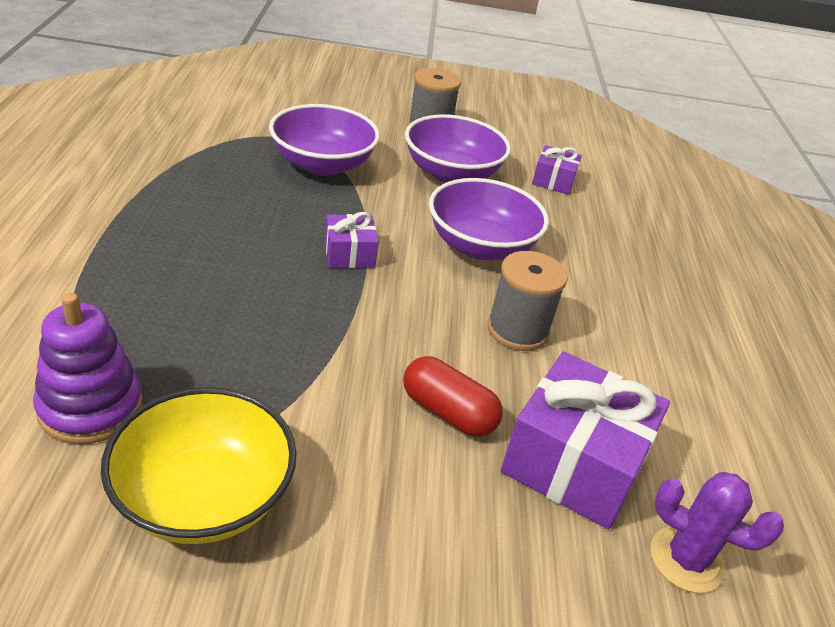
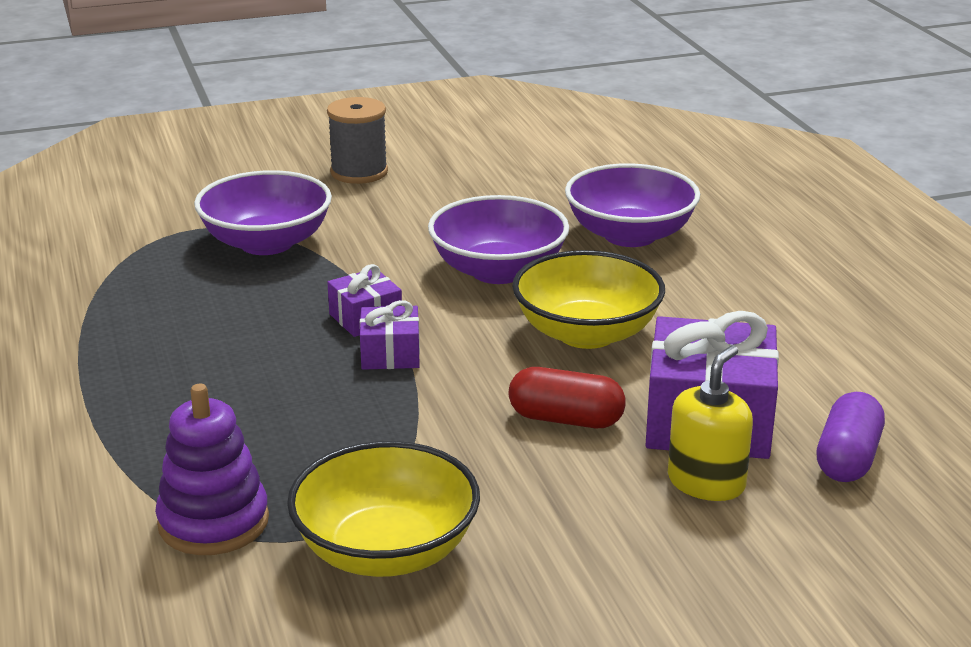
camera: 15 degrees left, 10 degrees down
(451, 174) = (417, 211): purple bowl -> purple bowl (630, 235)
(517, 330) = (586, 333): grey spool -> yellow bowl
(534, 534) = (706, 482): none -> yellow soap dispenser
(553, 181) = (532, 186): purple gift -> purple gift (390, 354)
(686, 560) = (848, 458): purple cactus -> purple capsule

